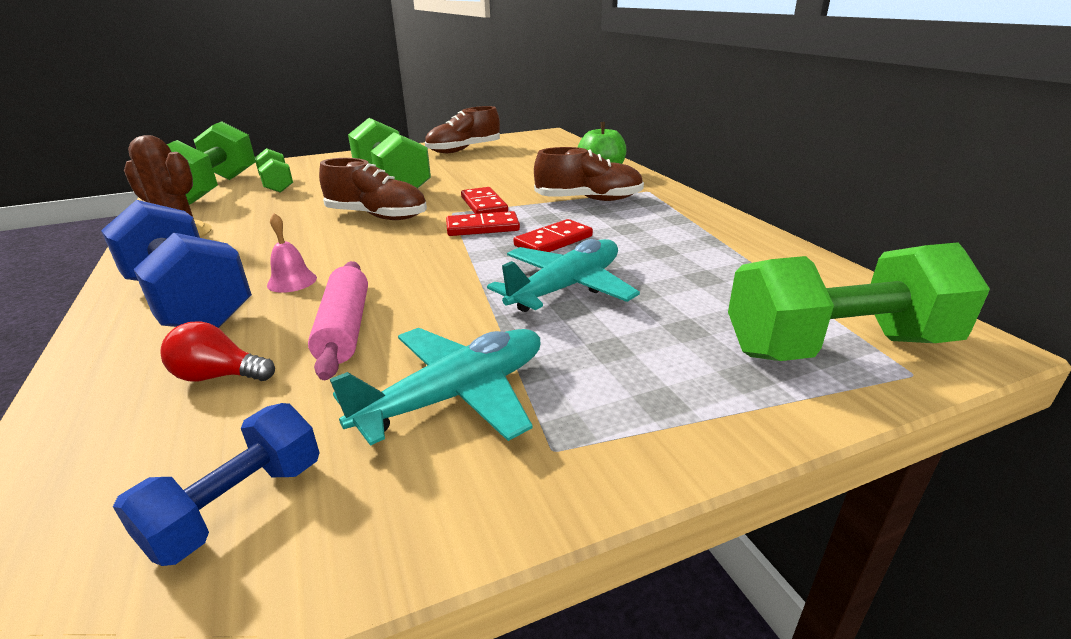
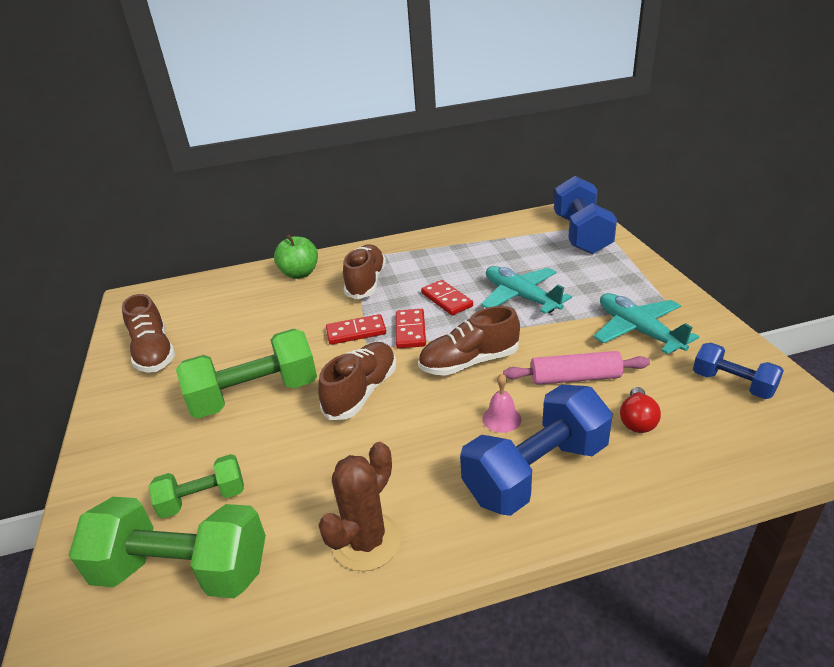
camera: 80 degrees left, 5 degrees up
(409, 260) = (469, 362): none -> brown shoe
(837, 347) = (581, 234): green dumbbell -> blue dumbbell

